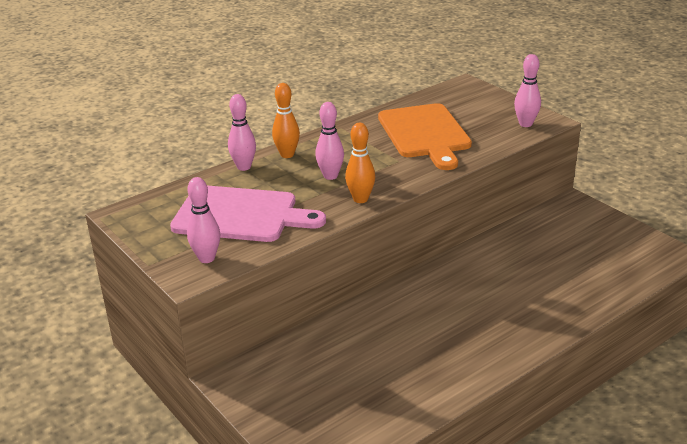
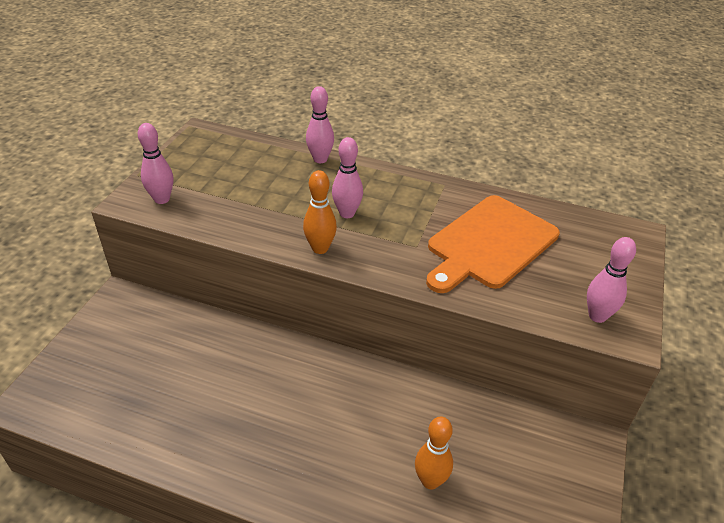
camera: 55 degrees right, 10 degrees up
(240, 215) = (240, 189): pink cutting board -> none
(287, 155) = (362, 173): orange bowling pin -> orange bowling pin (430, 481)

